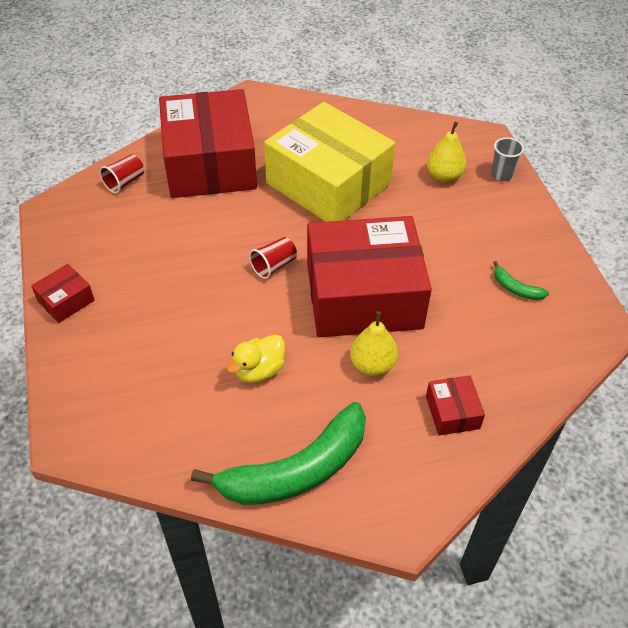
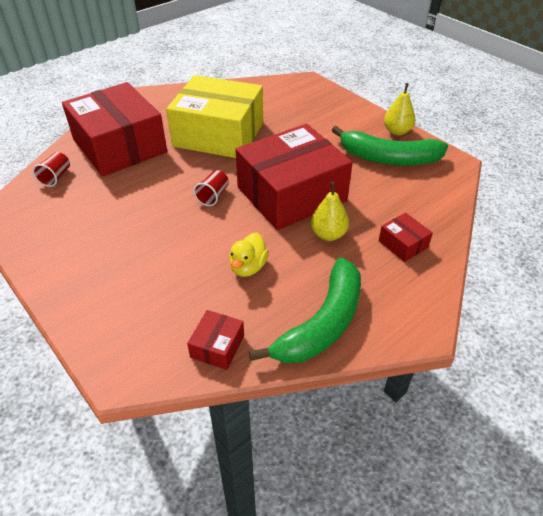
camera: 25 degrees left, 5 degrees down
(66, 301) = (54, 274): red box -> red box (217, 346)
(444, 176) = (296, 109): yellow pear -> yellow pear (397, 131)
(501, 174) = (332, 98): grey cup -> none
(516, 289) = (388, 158): green banana -> green banana, size x2.44

